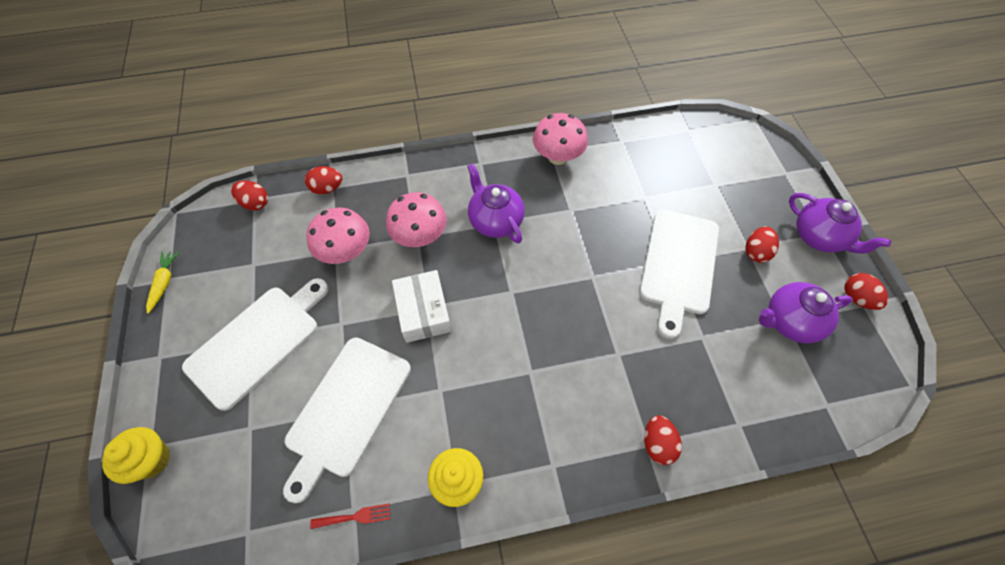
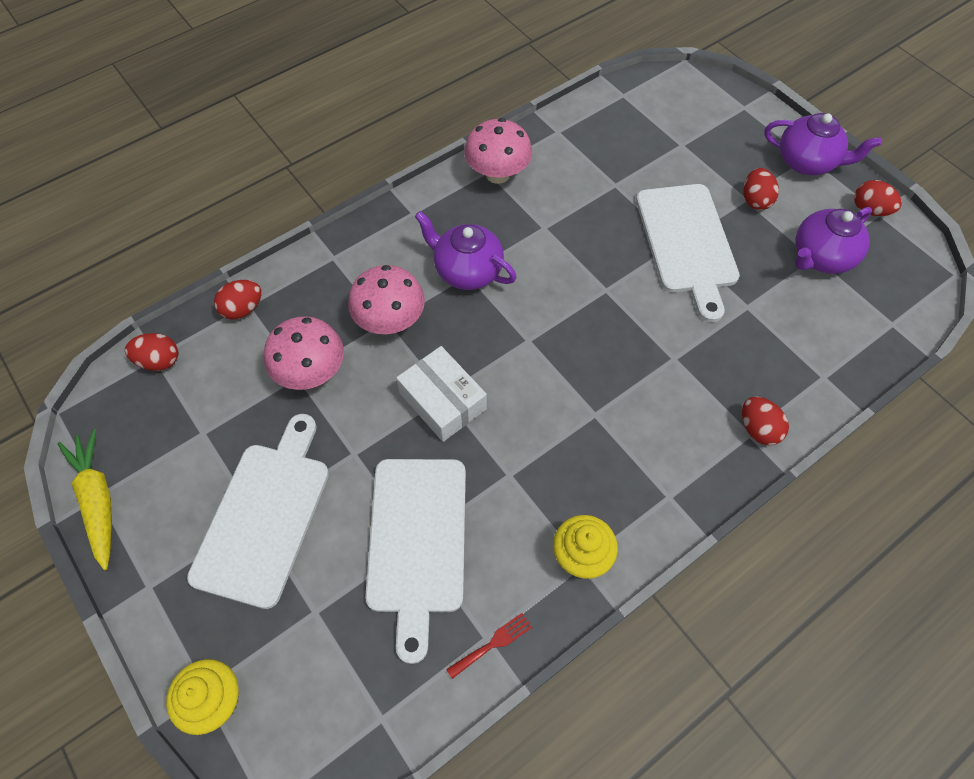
camera: 25 degrees left, 0 degrees up
(164, 283) = (98, 501): yellow carrot -> yellow carrot, size x1.61

